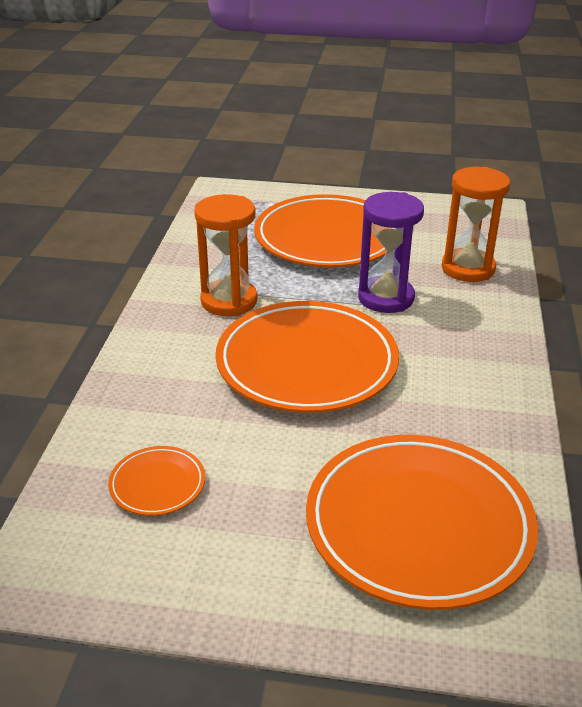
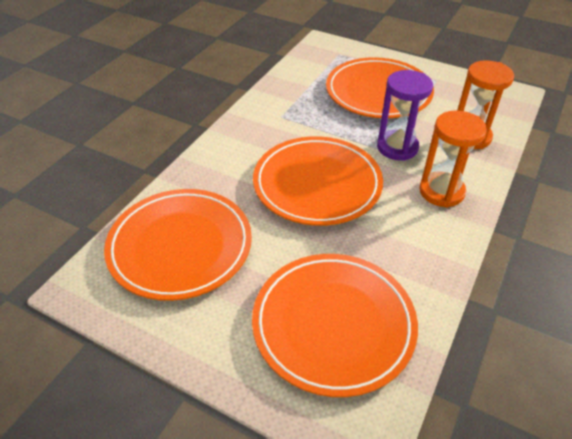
camera: 20 degrees right, 10 degrees up
(157, 484) = (180, 247): orange plate -> orange plate, size x2.25
(229, 301) = (288, 127): orange hourglass -> orange hourglass (441, 191)

